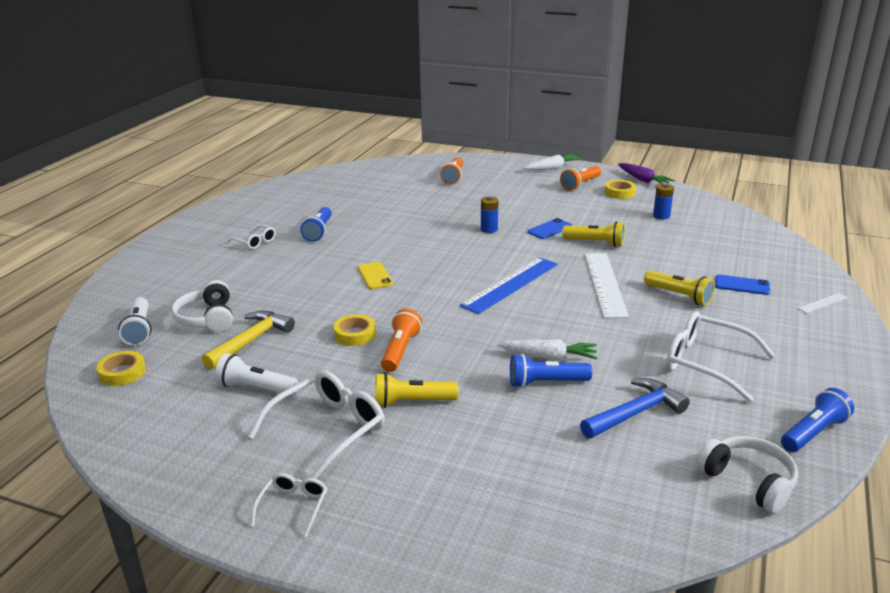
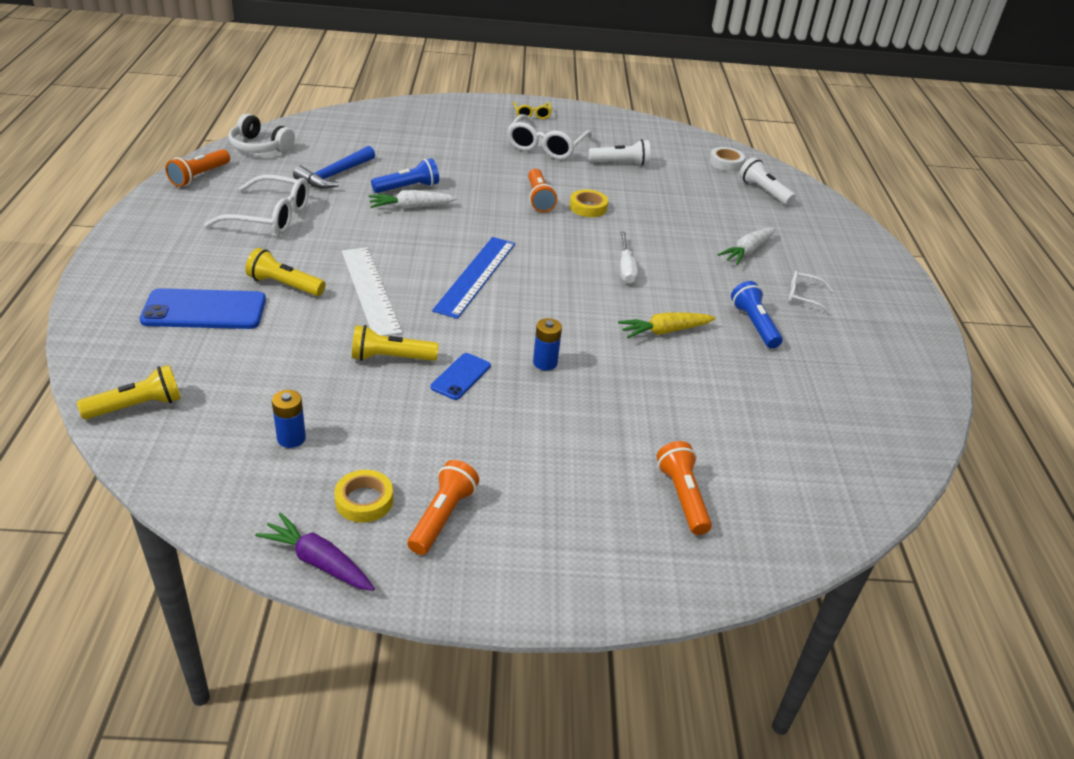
camera: 155 degrees right, 10 degrees up
(122, 372) = (726, 162): yellow tape -> white tape
(207, 318) = (726, 206): white headphones -> none
(251, 341) = (665, 193): yellow hammer -> none
(293, 506) = (532, 114): white glasses -> yellow glasses
(375, 276) = (626, 268): yellow phone -> white screwdriver
(389, 235) = (664, 331): none -> yellow carrot
(411, 402) = (503, 166): yellow flashlight -> yellow flashlight (137, 406)
(553, 168) = (513, 577): white carrot -> white carrot (747, 251)
(742, 285) = (204, 310): blue phone -> blue phone, size x1.80
(813, 432) = (199, 176): blue flashlight -> orange flashlight
(823, 303) = (116, 296): white ruler -> none

